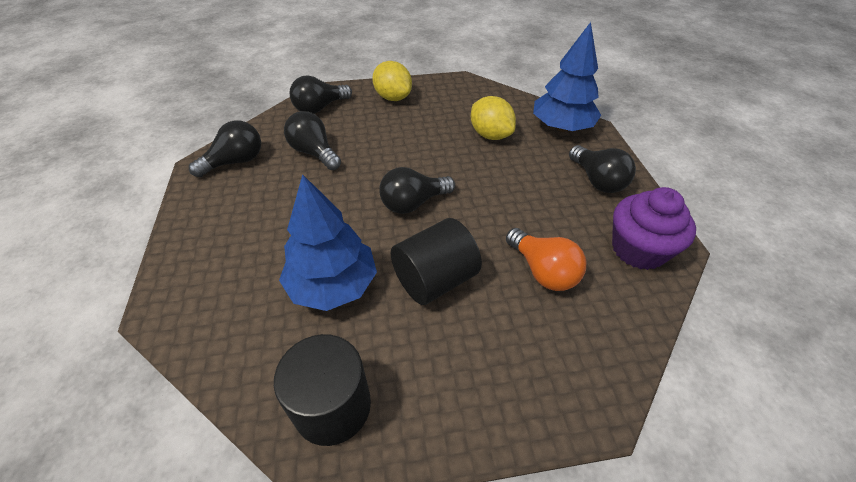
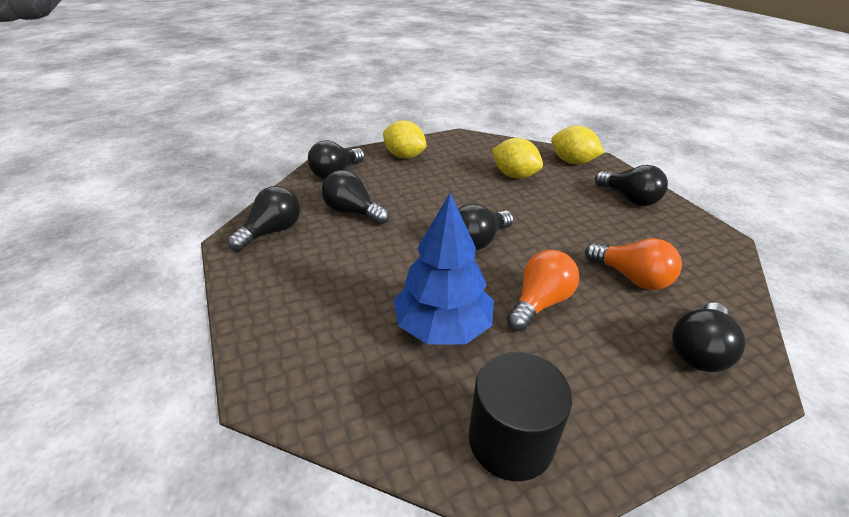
camera: 15 degrees left, 10 degrees down
(435, 279) = (539, 302): black cylinder -> orange light bulb
(561, 127) = (572, 162): blue tree -> yellow lemon
(562, 363) = (698, 350): none -> black light bulb
(638, 249) = (698, 246): purple cupcake -> none

